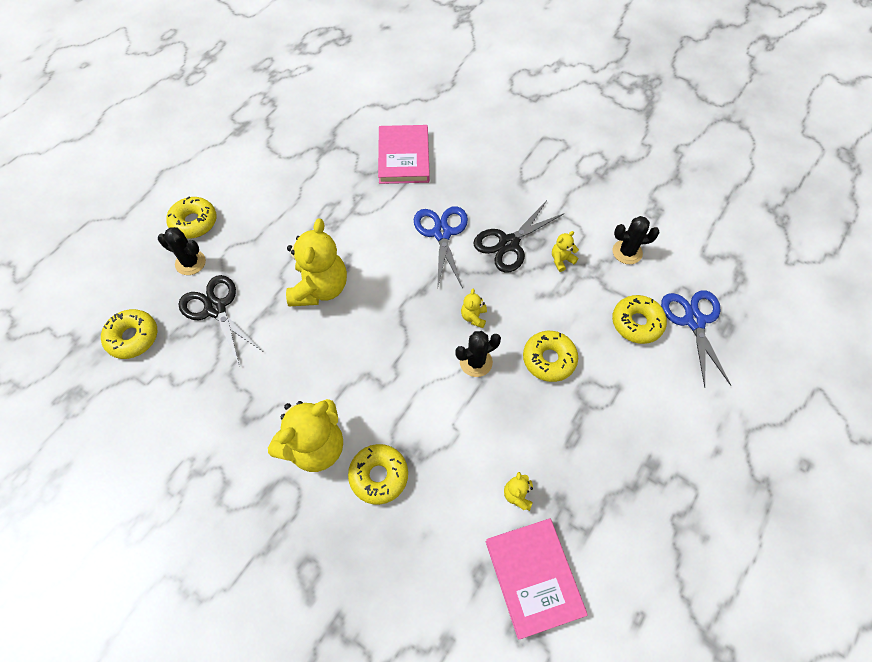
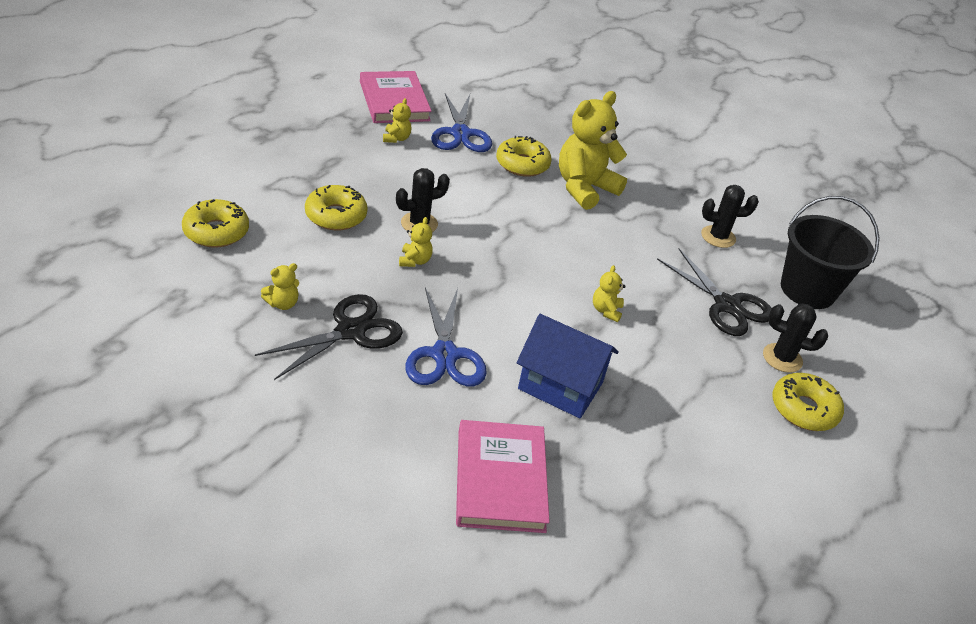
camera: 175 degrees right, 20 degrees down
(133, 337) = (807, 290): yellow donut -> black bucket
(320, 288) = (606, 311): yellow teddy bear -> yellow teddy bear, size x0.43
(363, 219) = (560, 386): none -> blue house
(627, 252) = (184, 302): black cactus -> black cactus (718, 237)
(694, 321) = (143, 225): blue scissors -> blue scissors (460, 133)

